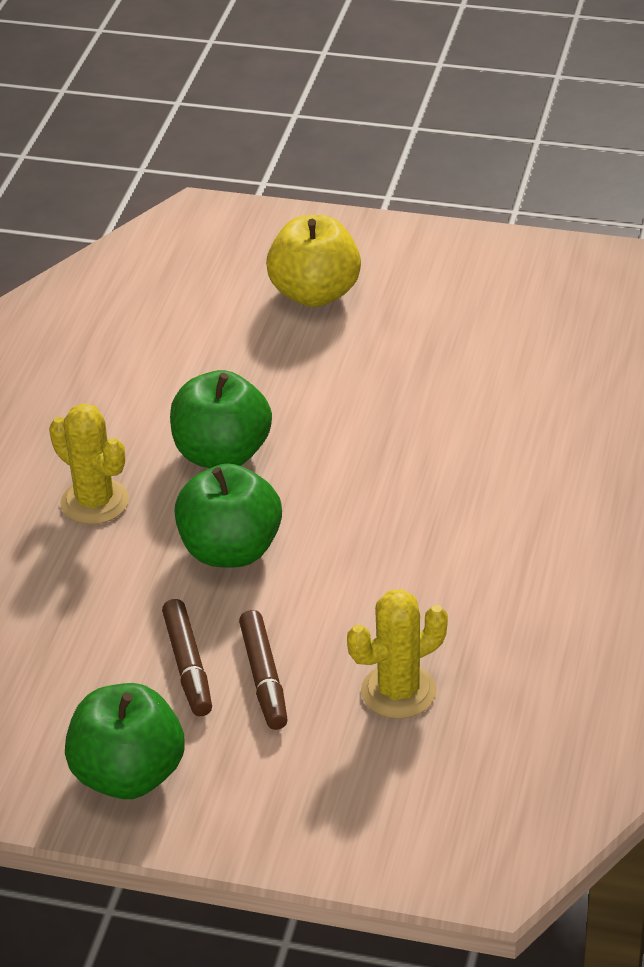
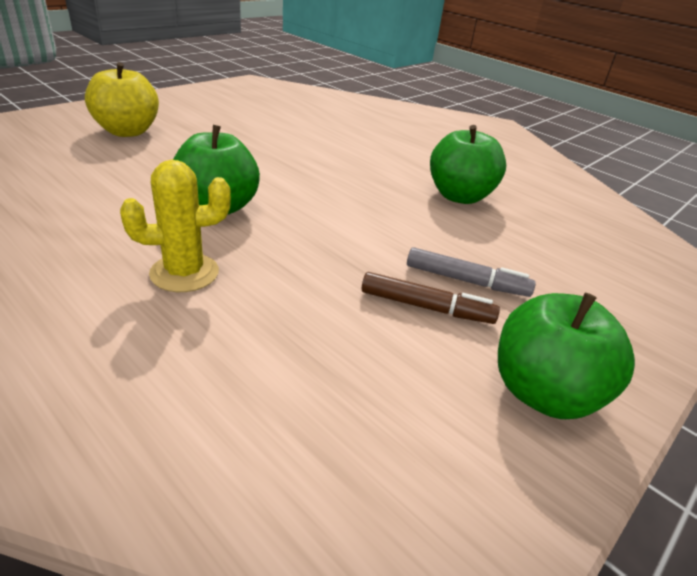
camera: 65 degrees left, 5 degrees down
(230, 550) = (319, 242): green apple -> green apple (459, 196)
(264, 678) = (466, 281): brown marker -> grey marker
(398, 691) = (515, 241): yellow cactus -> none

